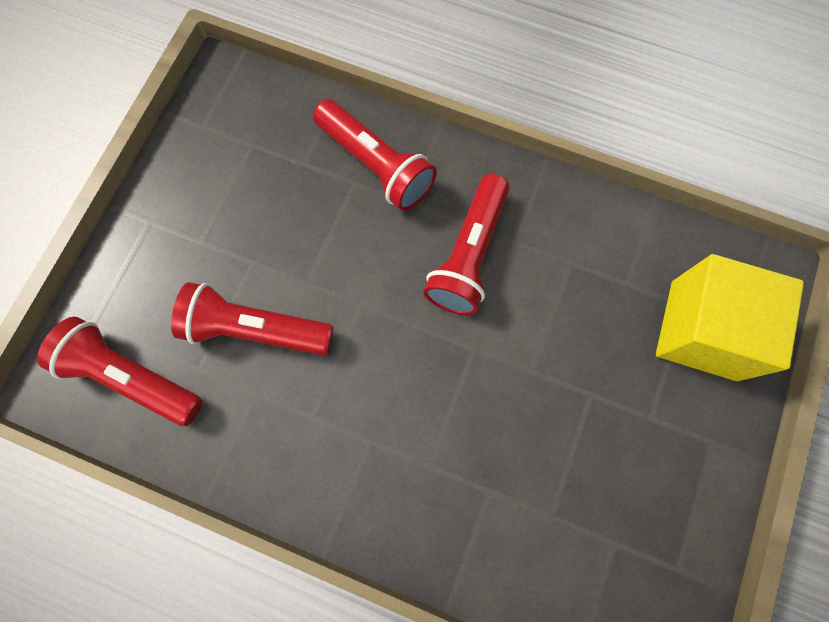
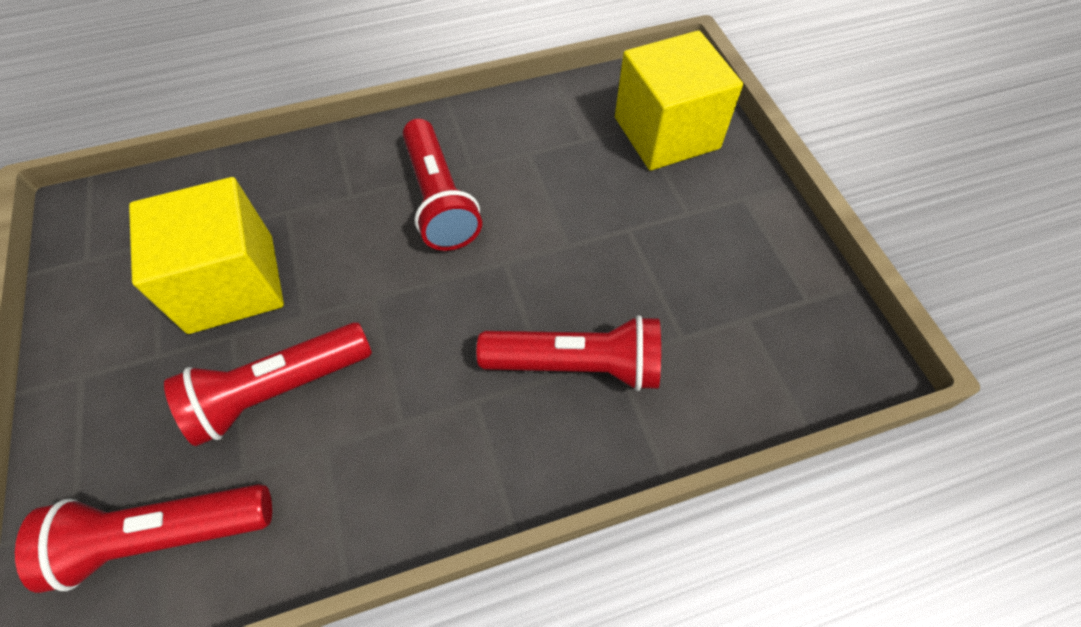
camera: 40 degrees left, 15 degrees down
(279, 218) = (231, 283): none -> yellow cube
(375, 165) = (297, 186): red flashlight -> red flashlight (576, 365)

